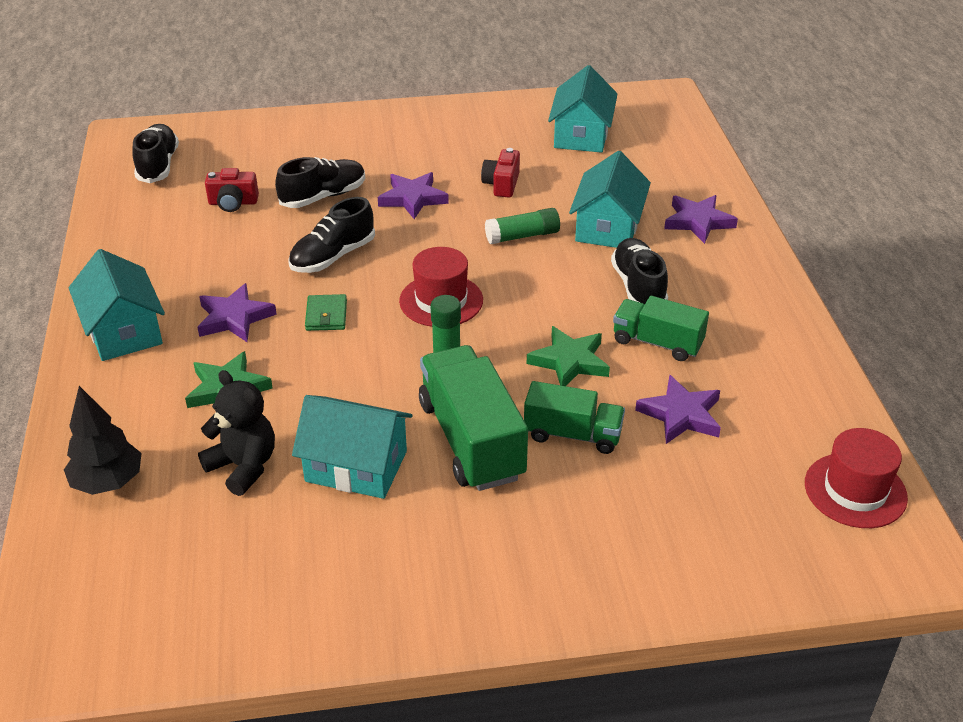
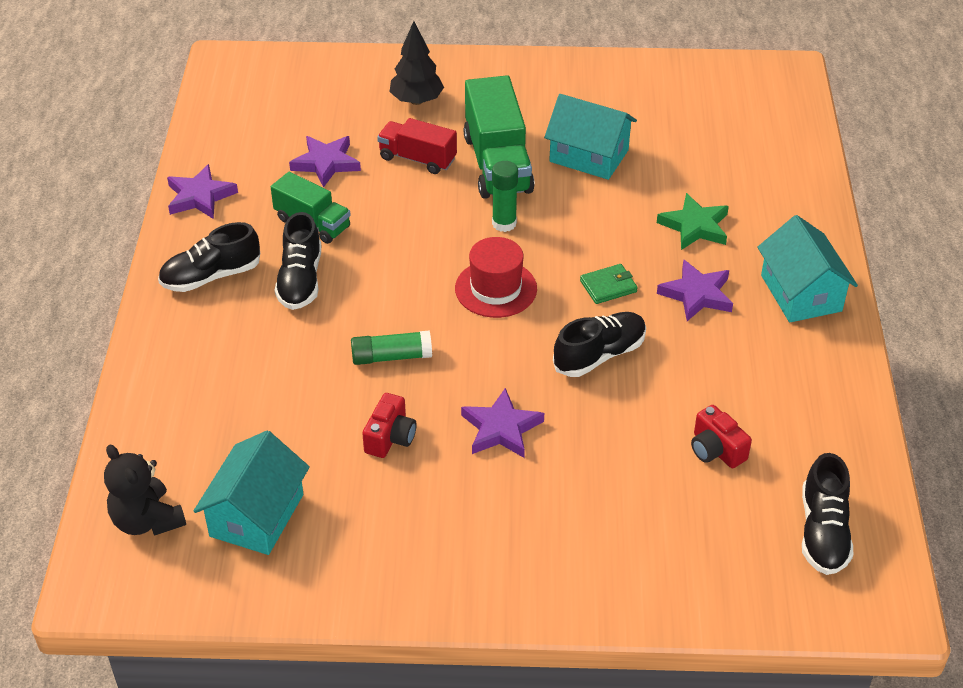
camera: 170 degrees left, 5 degrees up
(108, 482) = (777, 166): black tree -> black tree (416, 101)
(233, 203) = (716, 450): red camera -> red camera turned 135 degrees counterclockwise
(243, 466) = (675, 165): black teddy bear -> black teddy bear (147, 520)
(323, 196) = (607, 446): black shoe -> black shoe (211, 276)
(326, 315) = (608, 286): green wallet -> green wallet turned 60 degrees clockwise
(569, 361) = (396, 216): green star -> none
(572, 434) = (417, 159): green truck -> red truck
(608, 227) = (295, 357): turquoise house -> none
(698, 221) = (194, 352): purple star -> purple star (200, 196)
(855, 490) = (233, 101): red hat -> none

